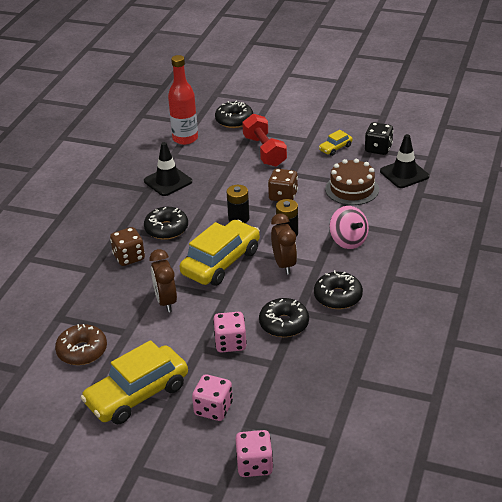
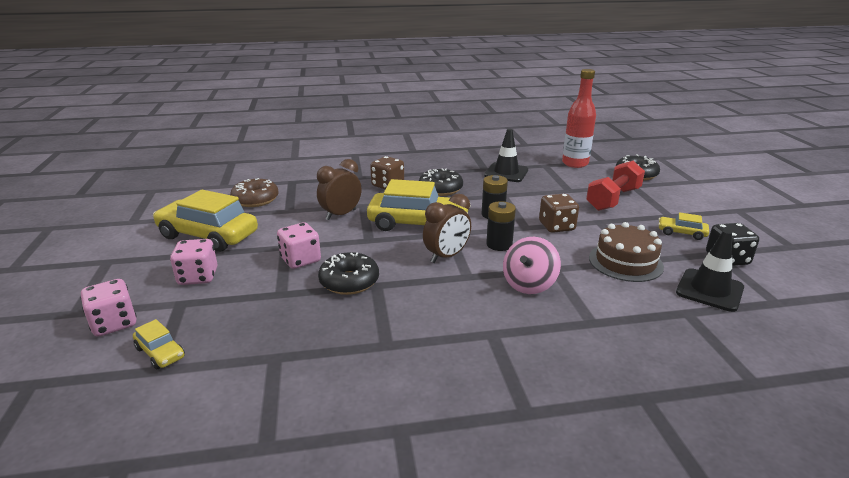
camera: 60 degrees right, 10 degrees down
(312, 439) = (160, 353): none -> yellow car
(338, 296) = (421, 304): black donut -> none

